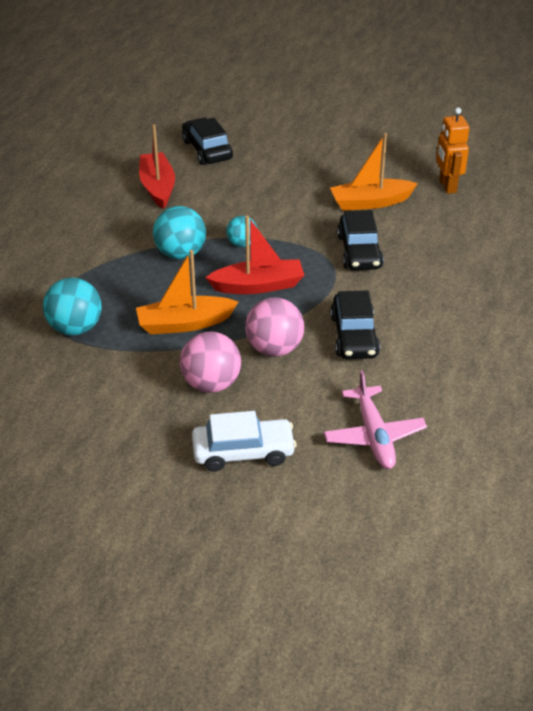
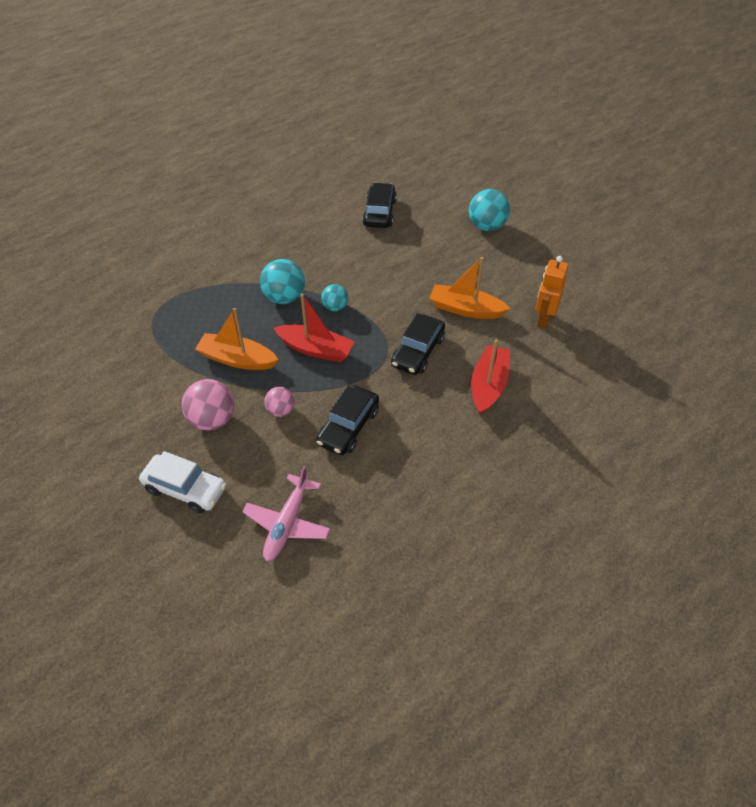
camera: 30 degrees right, 10 degrees up
(75, 328) = (164, 330): turquoise ball -> turquoise ball (486, 226)
(157, 187) = (316, 232): red boat -> red boat (488, 385)
(274, 349) = (281, 410): pink ball -> pink ball, size x0.60

